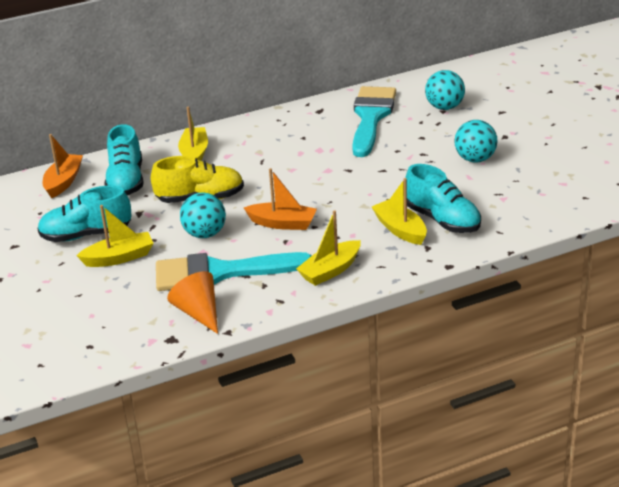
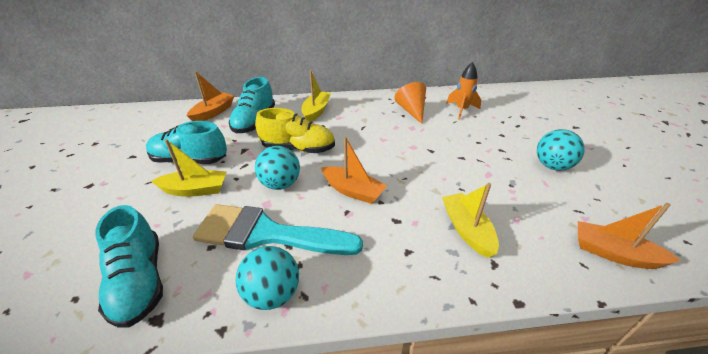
camera: 15 degrees right, 5 degrees up
(199, 313) = (212, 285): orange cone -> orange cone (411, 111)
(330, 270) = (376, 266): yellow boat -> none
(371, 117) = (461, 110): turquoise brush -> orange rocket
(442, 220) = (515, 230): turquoise shoe -> turquoise shoe (139, 281)
(444, 107) = (524, 114): turquoise ball -> turquoise ball (272, 294)
(524, 219) = (613, 253): none -> orange boat

